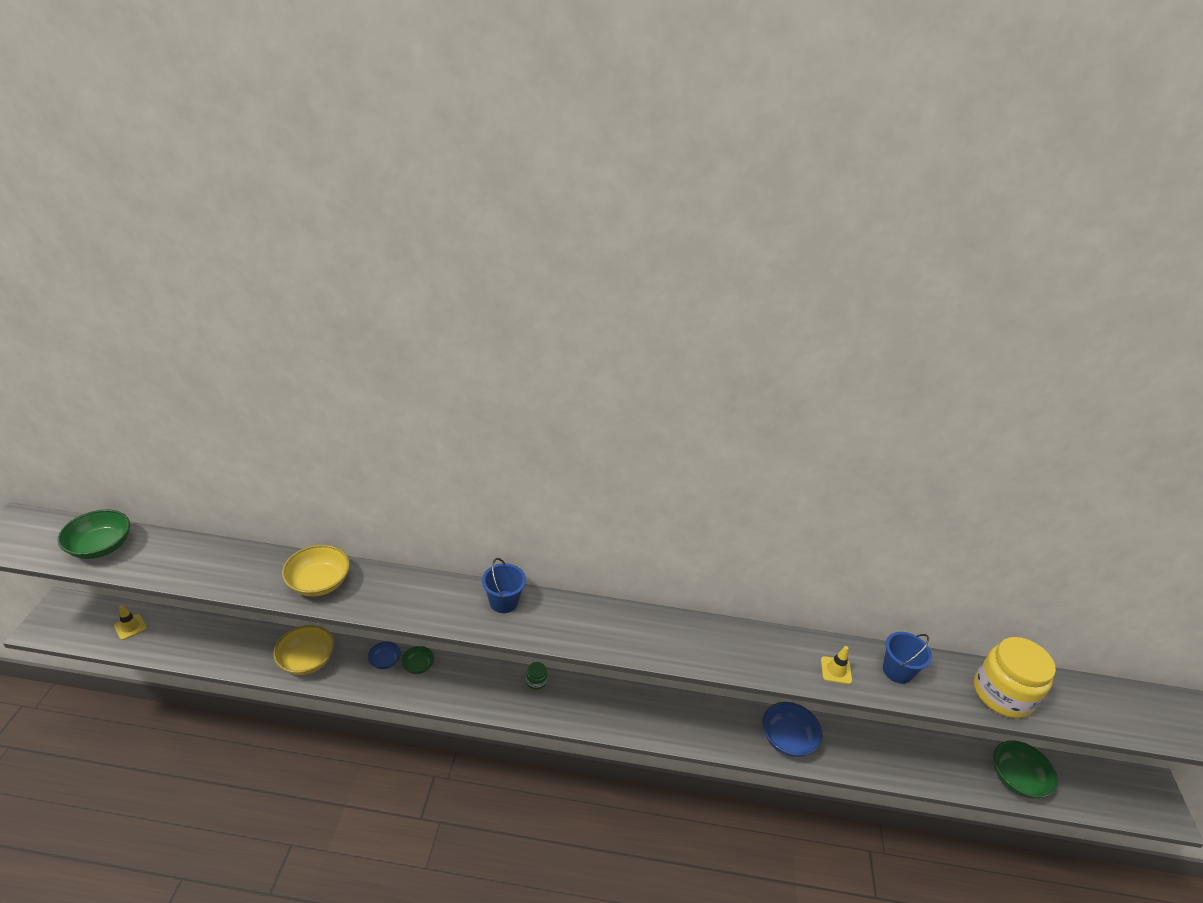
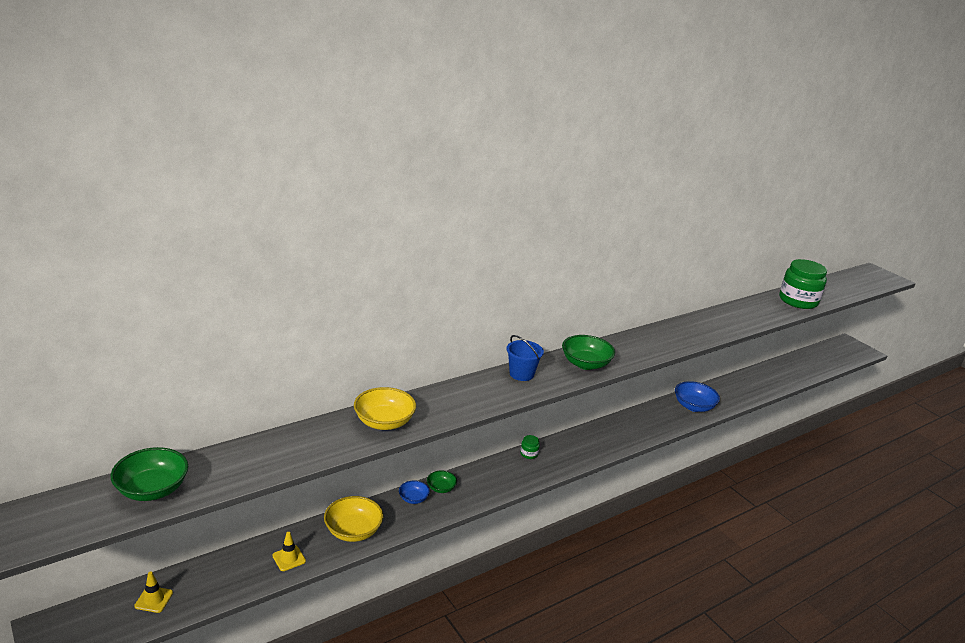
camera: 40 degrees left, 10 degrees down
(836, 670) = (726, 324): yellow traffic cone -> yellow traffic cone (289, 558)
(897, 671) = (749, 312): blue bucket -> none
(1002, 694) = (798, 301): yellow jar -> green jar
(1016, 779) = (801, 368): green bowl -> green bowl (585, 364)

